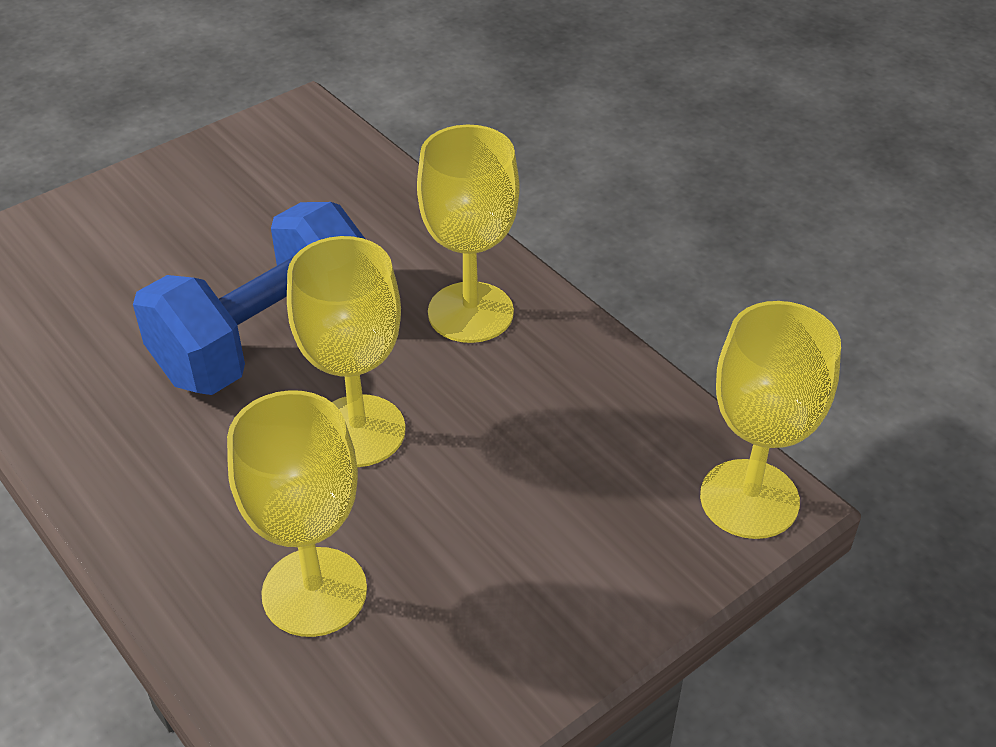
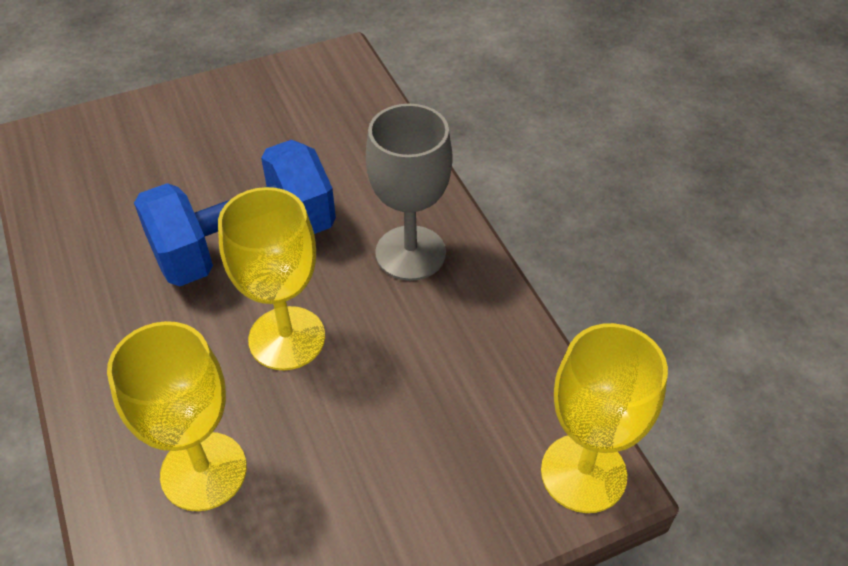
camera: 15 degrees right, 5 degrees up
(470, 312) = (410, 253): yellow goblet -> grey goblet

